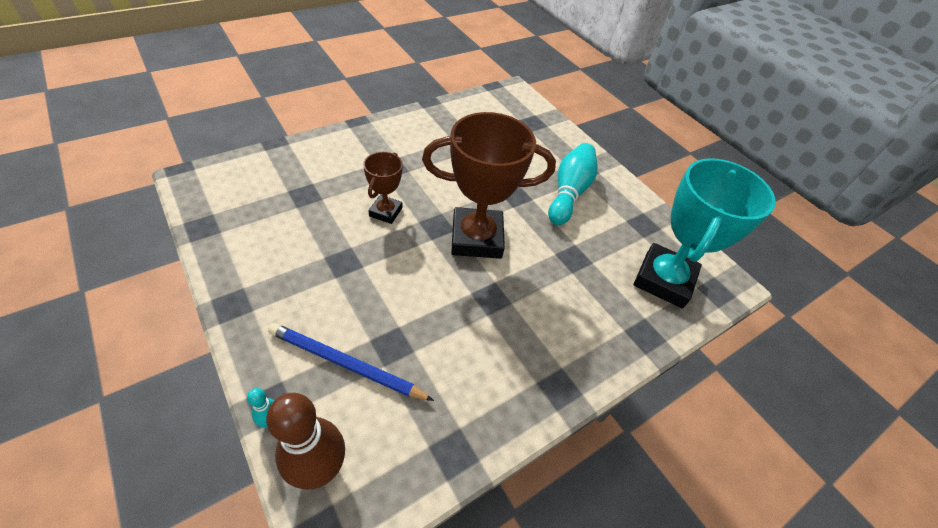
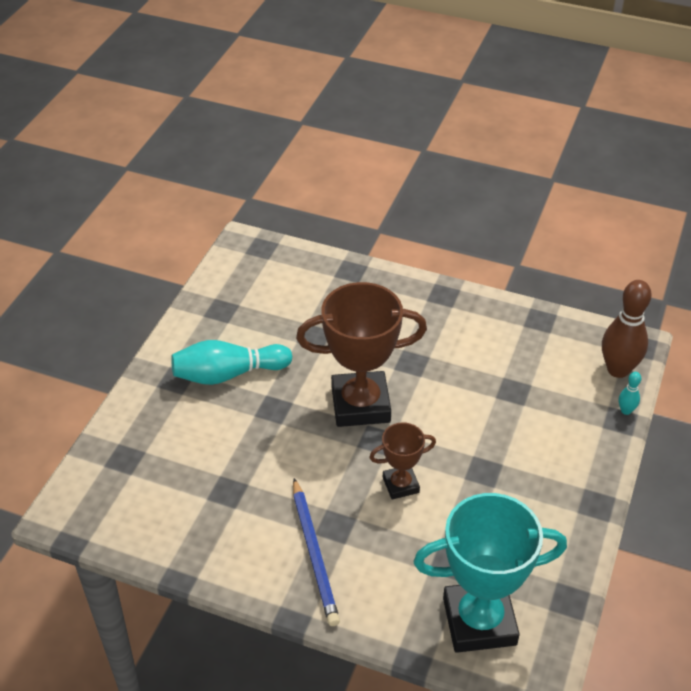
camera: 120 degrees left, 5 degrees down
(346, 364) = (554, 404): blue pencil -> blue pencil (314, 554)
(476, 238) = (360, 404): brown trophy -> brown trophy turned 60 degrees counterclockwise
(663, 280) = (281, 278): turquoise trophy -> turquoise trophy (479, 621)

